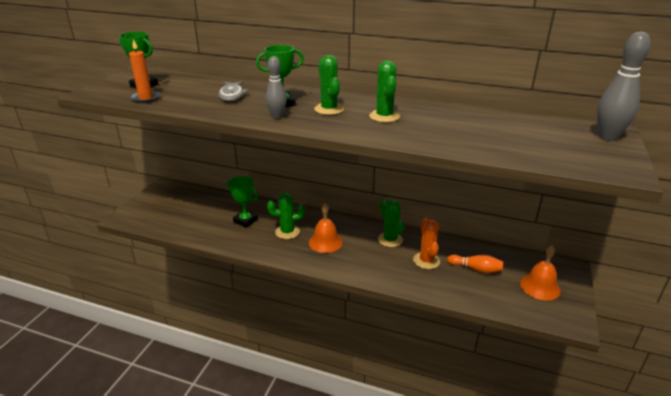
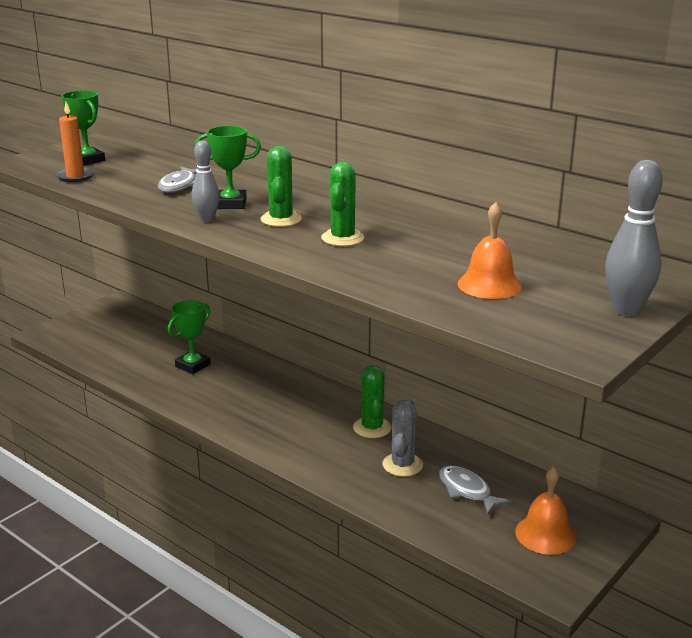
camera: 20 degrees right, 5 degrees down
(245, 221) = (193, 365): green trophy -> green trophy turned 75 degrees clockwise
(287, 232) = (237, 390): green cactus -> none
(325, 242) = (279, 413): orange bell -> orange bell (489, 285)
(426, 261) = (402, 465): orange cactus -> grey cactus
(476, 269) = (467, 491): orange bowling pin -> grey fish

